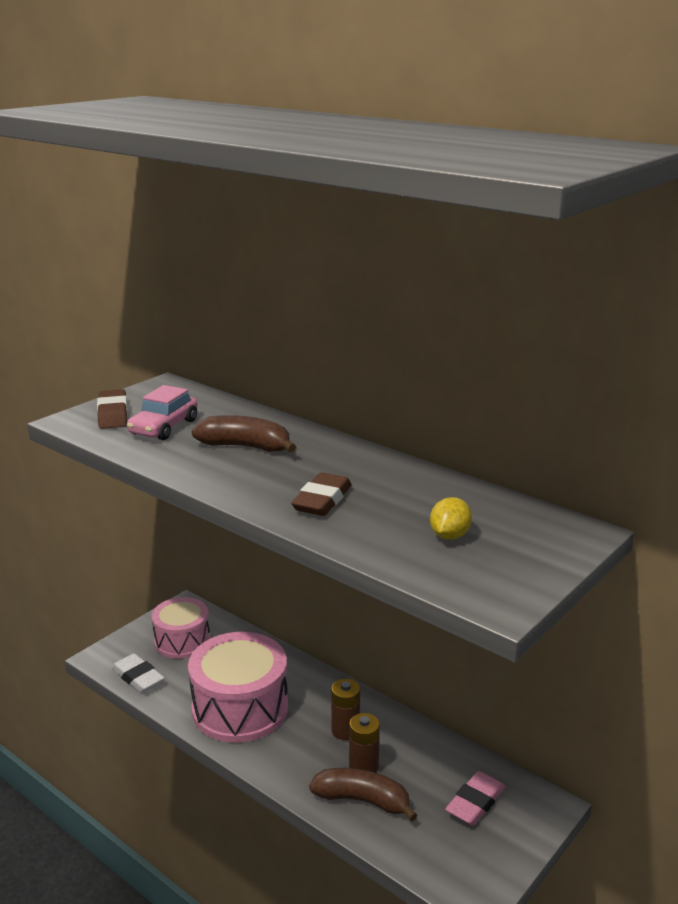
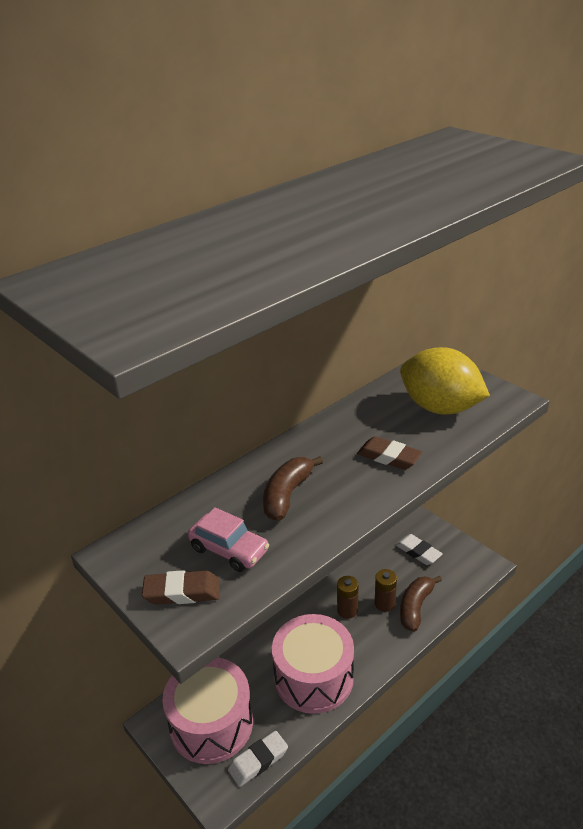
camera: 80 degrees left, 10 degrees up
(182, 641) = (211, 723): pink drum -> pink drum, size x1.57
(449, 536) = (440, 408): yellow lemon -> yellow lemon, size x2.46
(475, 803) = (418, 552): pink eraser -> white eraser

